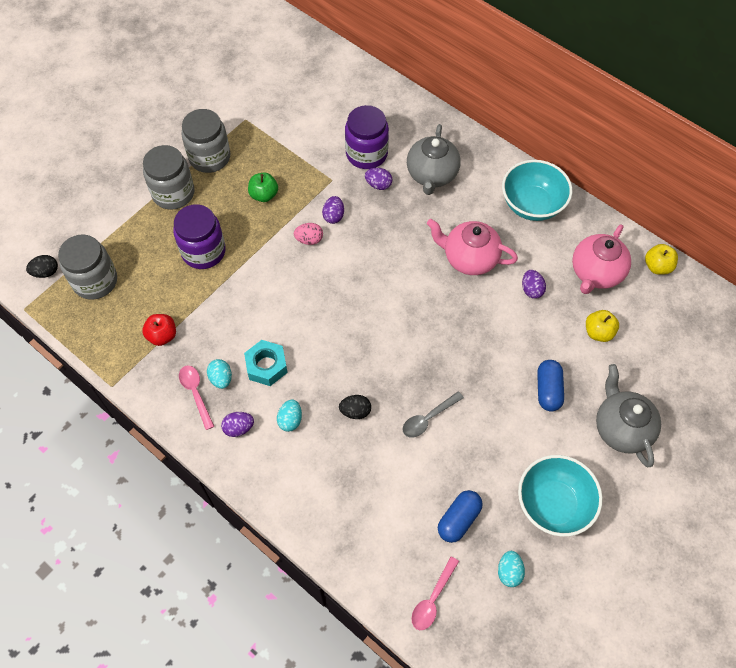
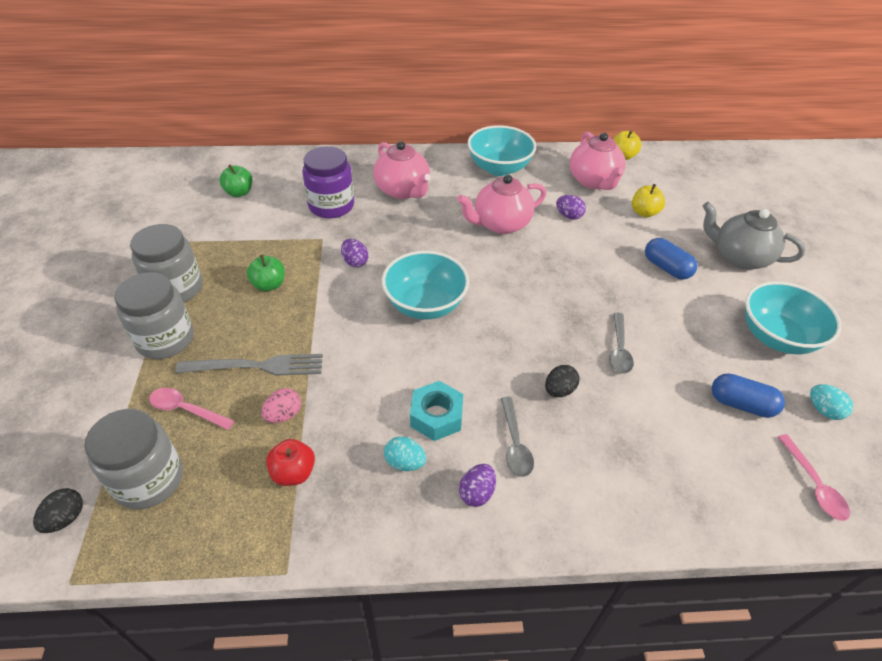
camera: 45 degrees left, 15 degrees down
(196, 393) = (394, 498): pink spoon -> pink spoon (186, 409)
(203, 251) = (256, 366): purple jar -> grey fork
(290, 420) = (515, 444): turquoise egg -> grey spoon
(309, 240) = (354, 291): pink egg -> pink egg (284, 415)
(317, 97) = (239, 192): none -> green apple
(342, 285) = (425, 305): none -> turquoise bowl
(378, 185) = (367, 220): purple egg -> none
(432, 175) = (403, 191): grey teapot -> pink teapot
(458, 519) = (741, 404): blue capsule -> blue capsule turned 60 degrees counterclockwise

